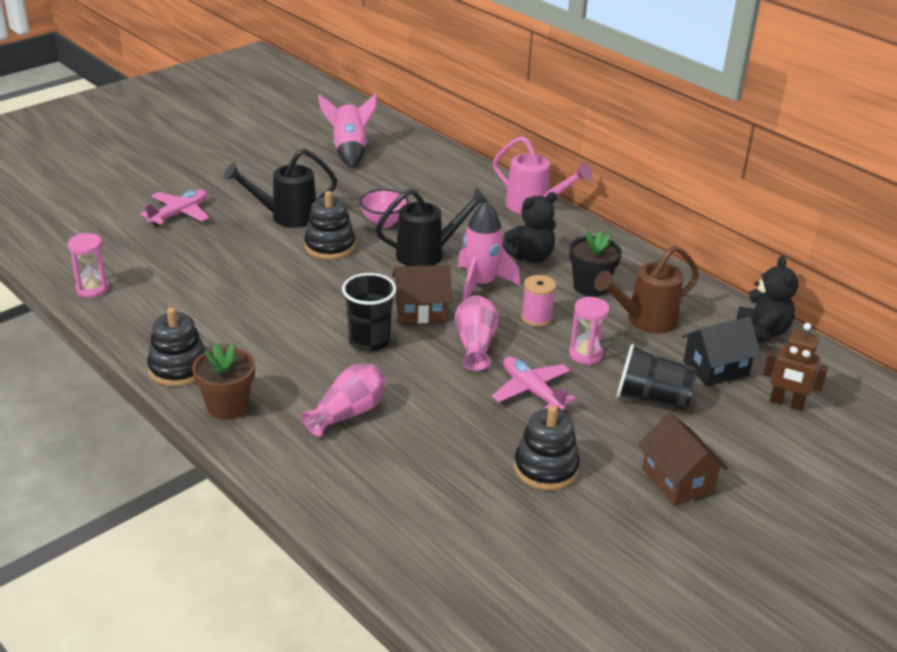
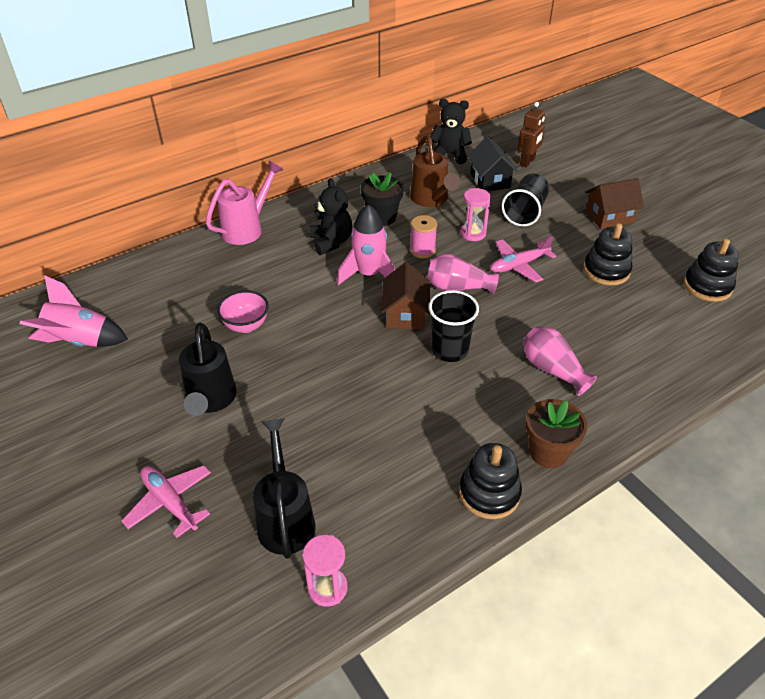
camera: 80 degrees left, 10 degrees up
(330, 246) = (282, 368): black stacking toy -> black stacking toy (707, 286)
(428, 254) = (312, 301): black watering can -> black watering can (285, 518)

